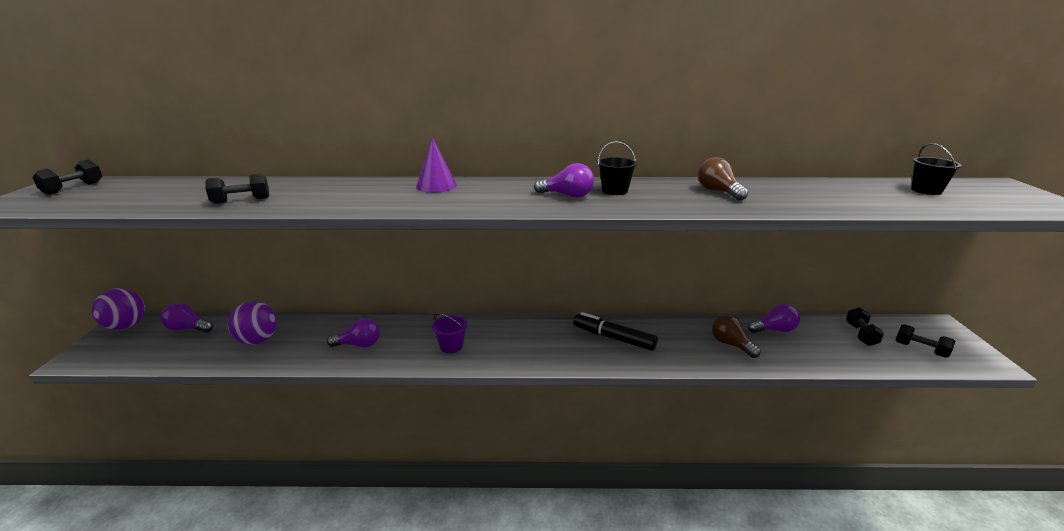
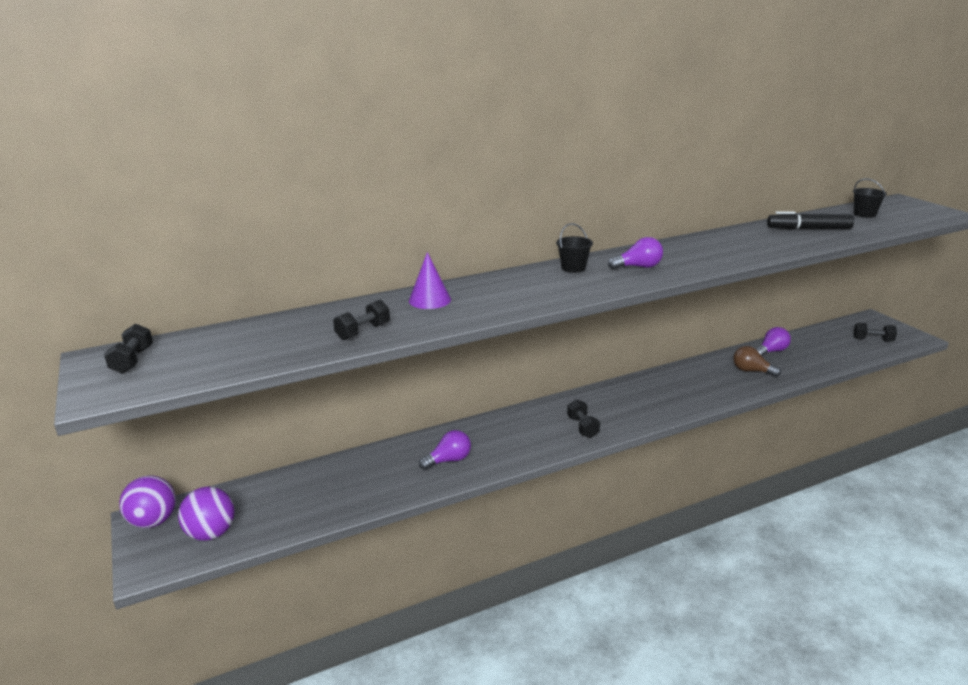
camera: 25 degrees left, 0 degrees up
(188, 329) = (238, 501): purple light bulb -> none
(258, 340) = (338, 487): purple ball -> purple ball (211, 533)
(436, 186) = (515, 279): purple cone -> purple cone (429, 300)
(451, 346) = (536, 436): purple bucket -> none
(613, 338) = (662, 390): black marker -> black marker (808, 229)
(614, 190) = (666, 255): black bucket -> black bucket (573, 268)
(718, 192) = (739, 241): brown light bulb -> none
(860, 334) = (829, 339): black dumbbell -> black dumbbell (582, 427)

